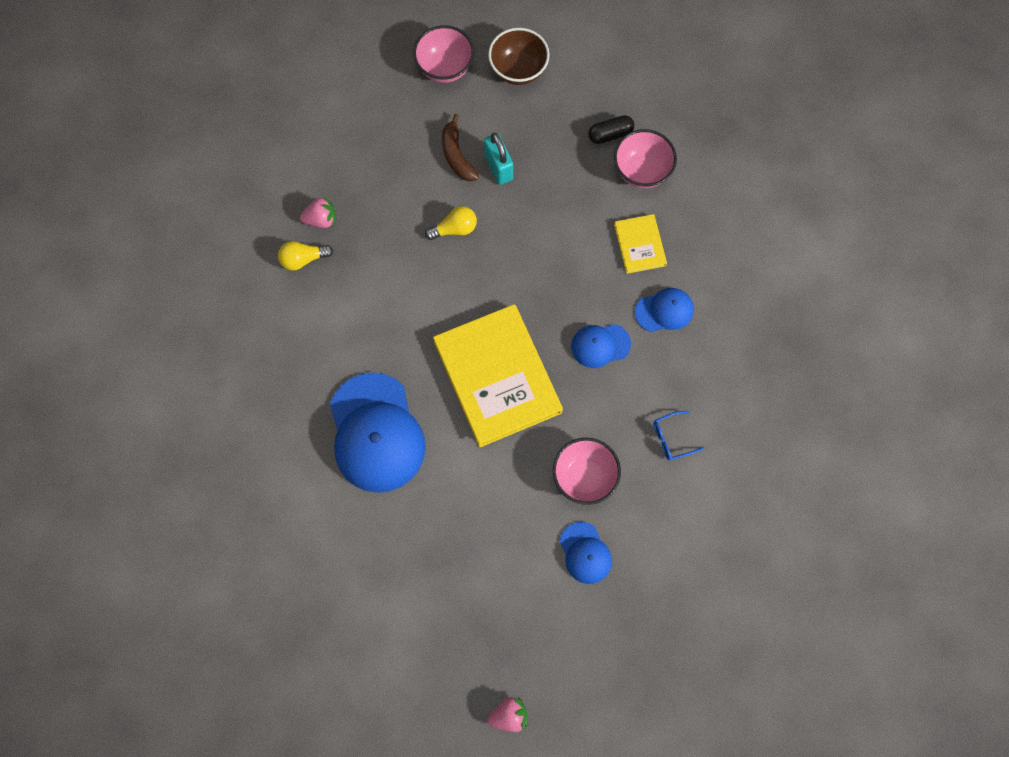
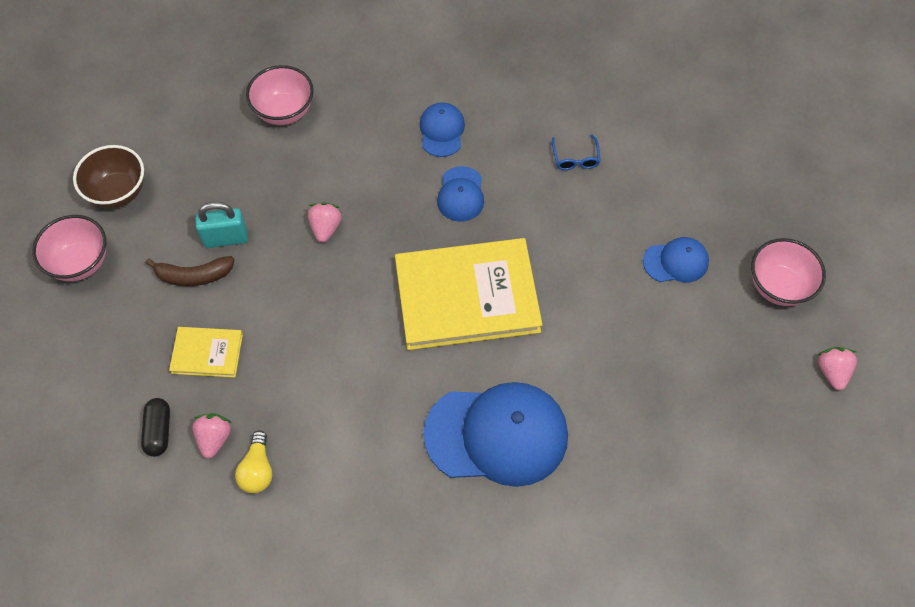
camera: 75 degrees left, 10 degrees down
(454, 229) = (281, 298): yellow light bulb -> none
(532, 242) = (325, 228): none -> pink strawberry
(584, 477) = (597, 243): pink bowl -> pink bowl (778, 286)
(610, 134) = (232, 128): black capsule -> black capsule (159, 431)
(640, 245) = (364, 133): yellow book -> yellow book (207, 353)

